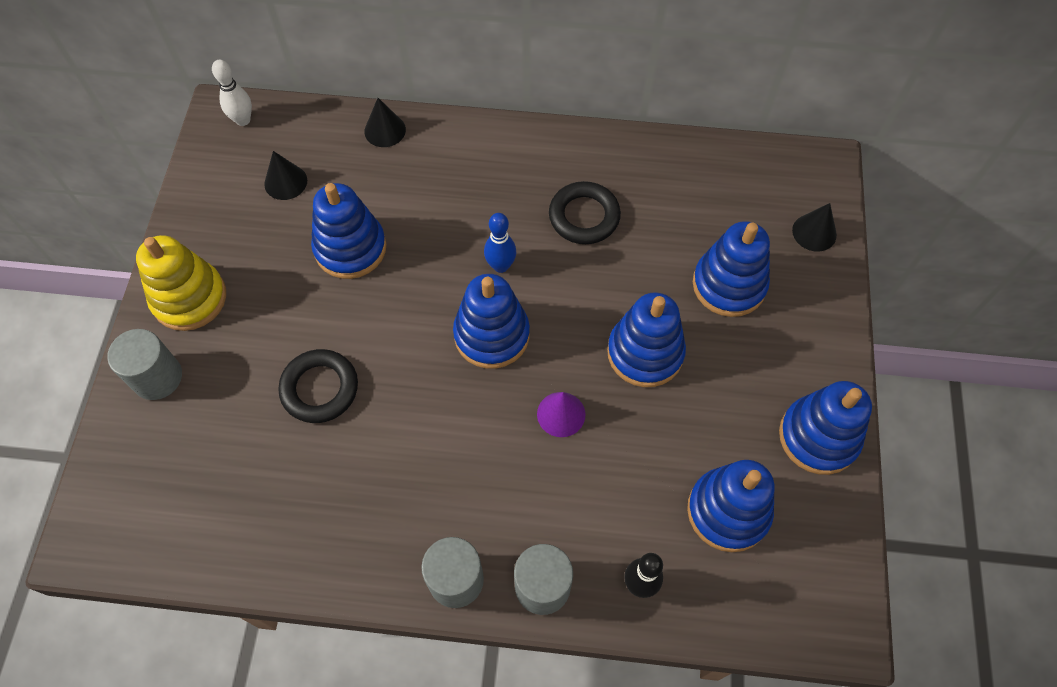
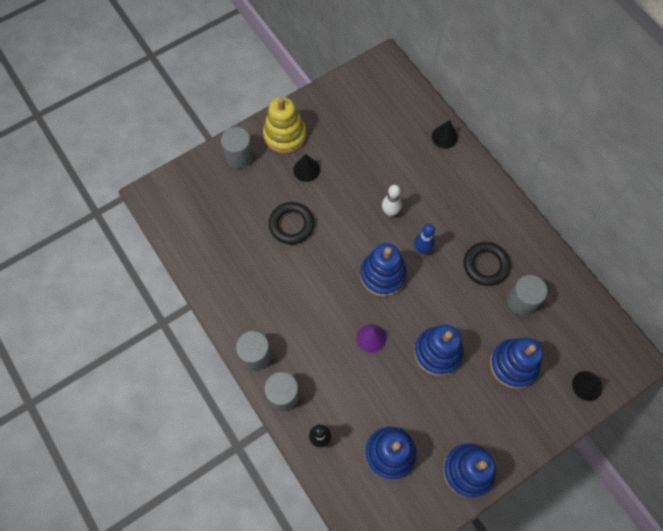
camera: 50 degrees right, 5 degrees up
(243, 120) = (390, 74): white bowling pin -> white bowling pin (390, 212)
(285, 182) = (376, 120): black cone -> black cone (306, 169)
(350, 248) = (369, 177): blue stacking toy -> none
(660, 216) = (521, 301): none -> grey cylinder

